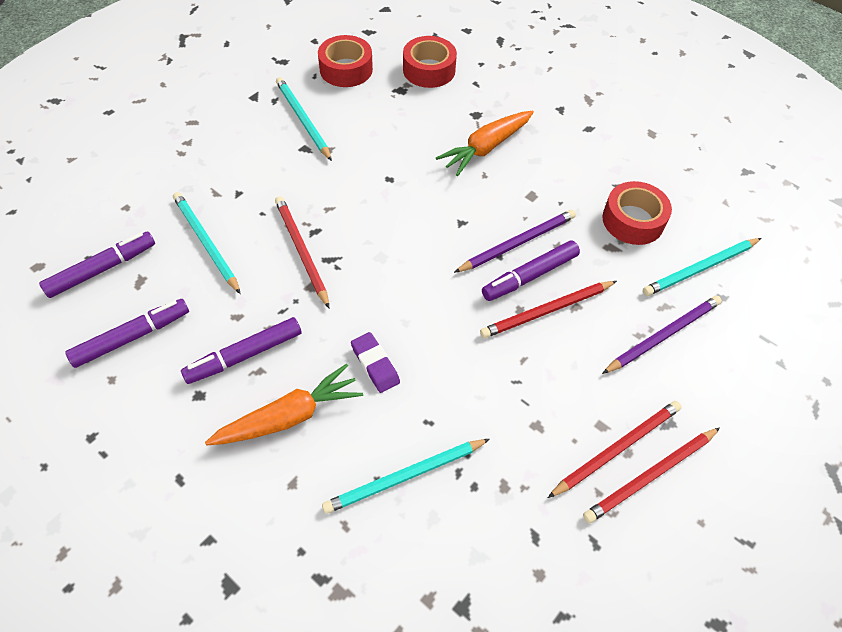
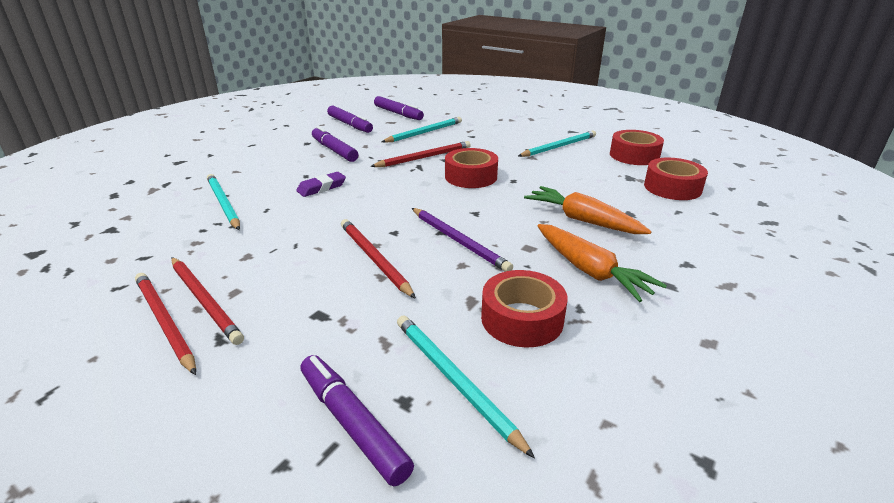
camera: 85 degrees right, 25 degrees down
(289, 416) = (285, 166): orange carrot -> orange carrot (590, 270)
(372, 213) = (471, 177): none -> red tape
(530, 276) = (417, 248): purple marker -> purple marker (352, 424)
(663, 335) = (340, 339): purple pencil -> none

